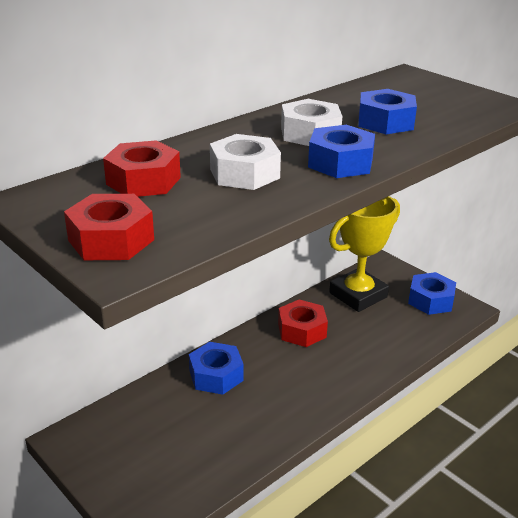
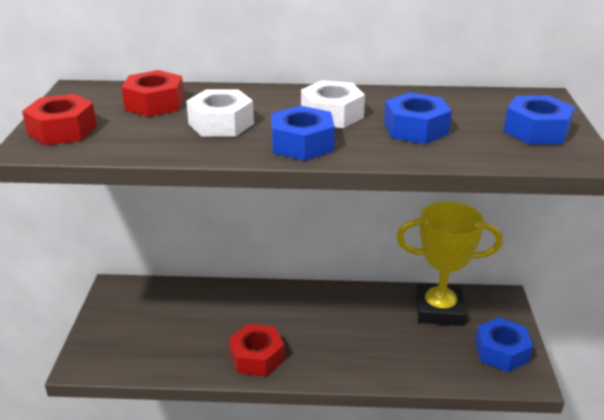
camera: 45 degrees right, 0 degrees up
(216, 375) = (246, 304): blue nut -> blue nut (536, 131)
(302, 330) = (351, 310): red nut -> red nut (257, 357)

